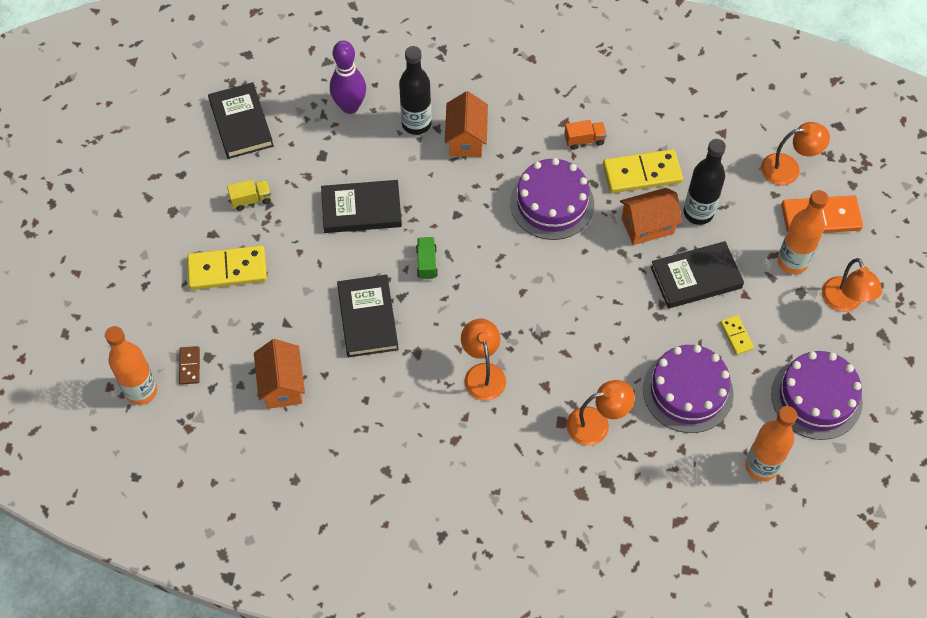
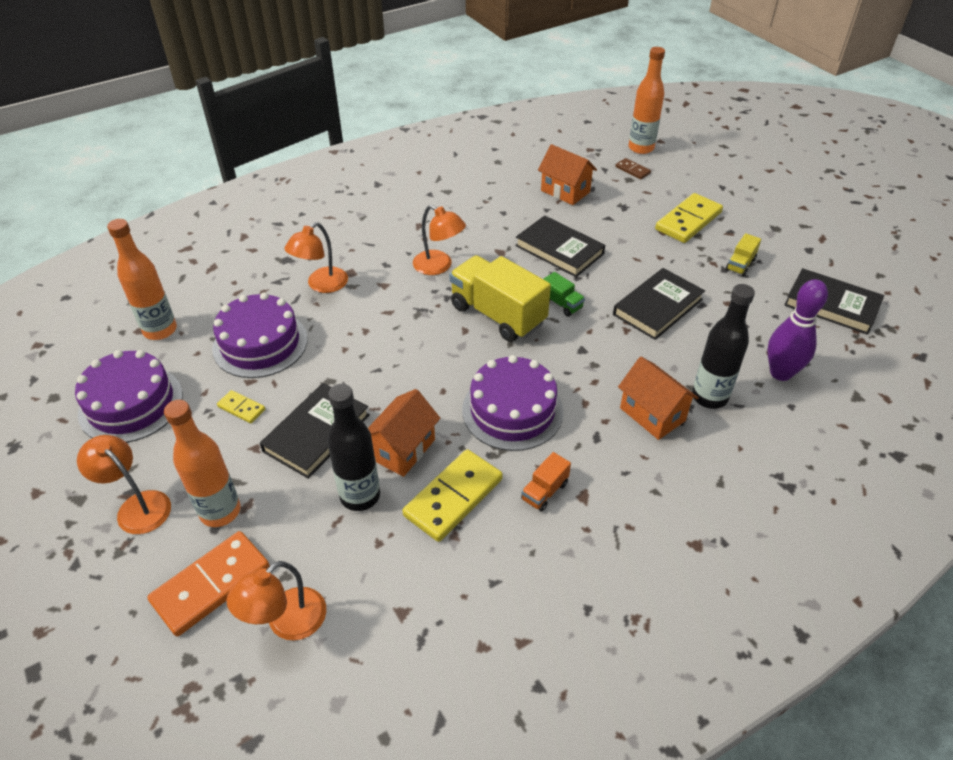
camera: 140 degrees right, 15 degrees down
(484, 288) = (497, 315): none -> yellow truck

